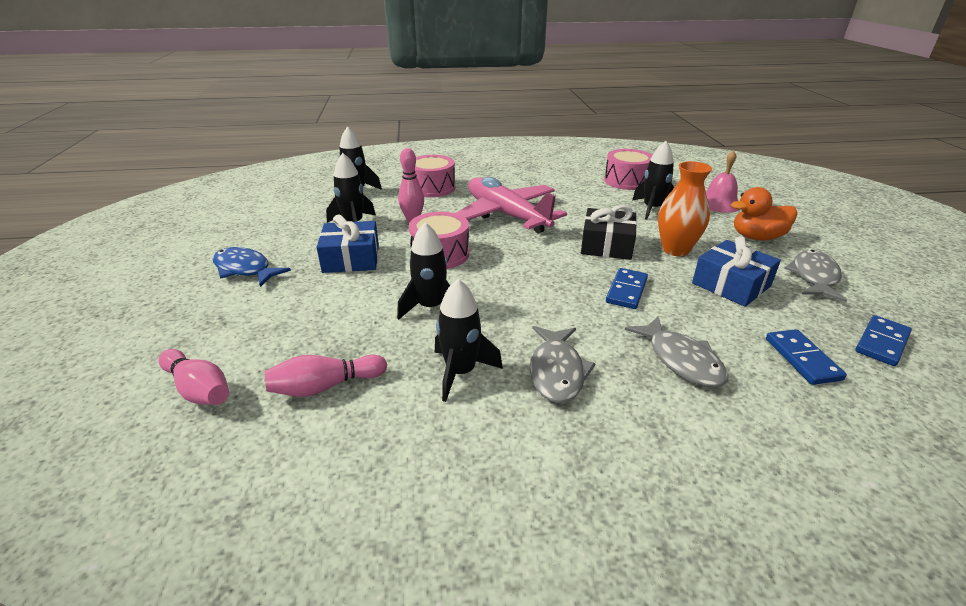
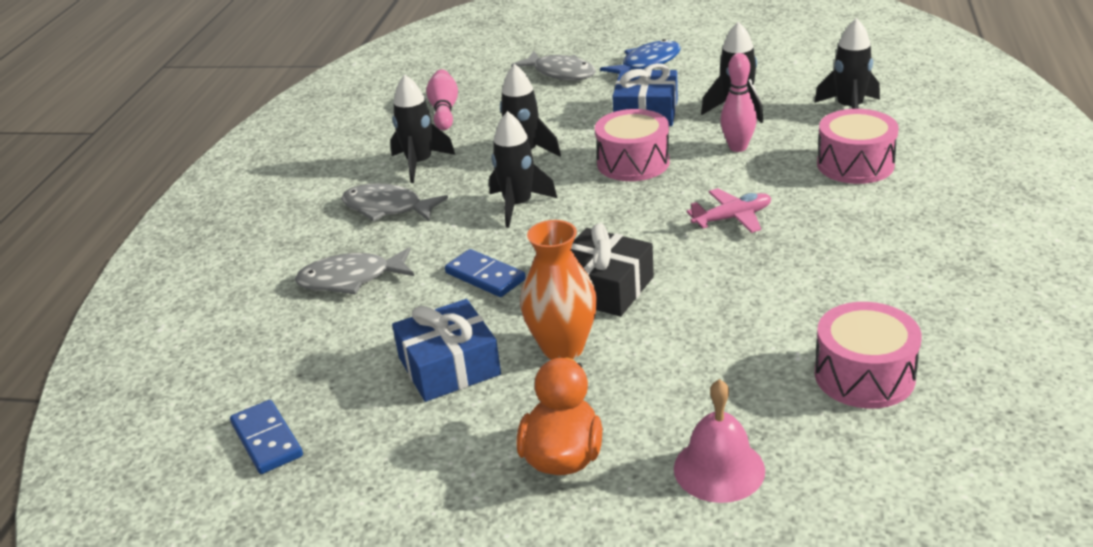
camera: 110 degrees right, 0 degrees up
(199, 389) = (474, 68): pink bowling pin -> none
(506, 215) = (732, 218): pink plane -> pink plane, size x0.46
(652, 209) = (716, 368): black rocket -> black rocket (518, 205)
(802, 359) = (293, 360): blue domino -> none
(814, 277) = (420, 461): grey fish -> grey fish (560, 73)

